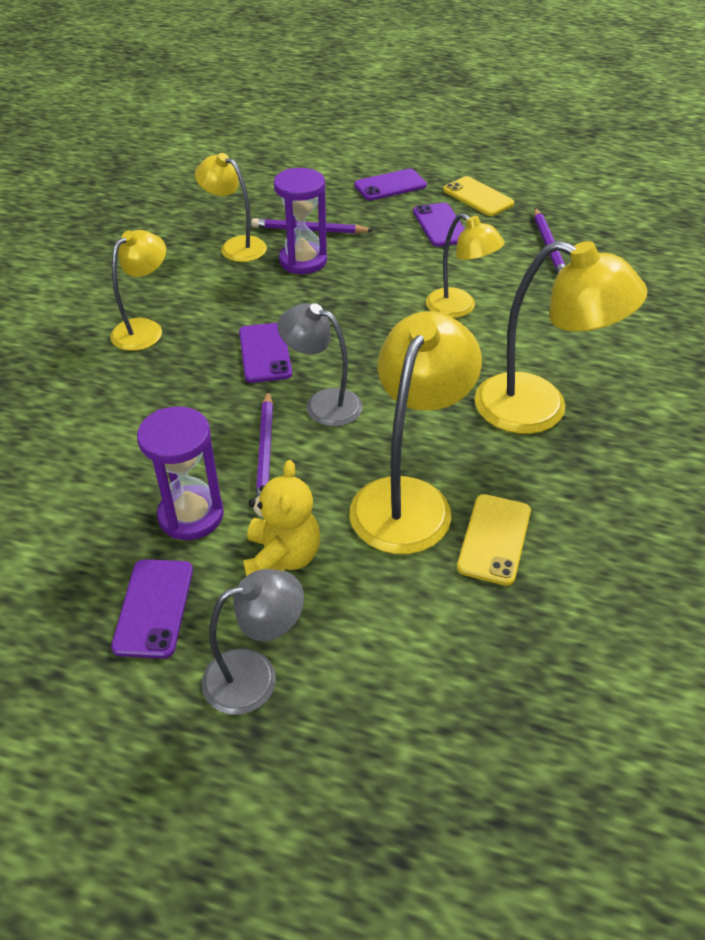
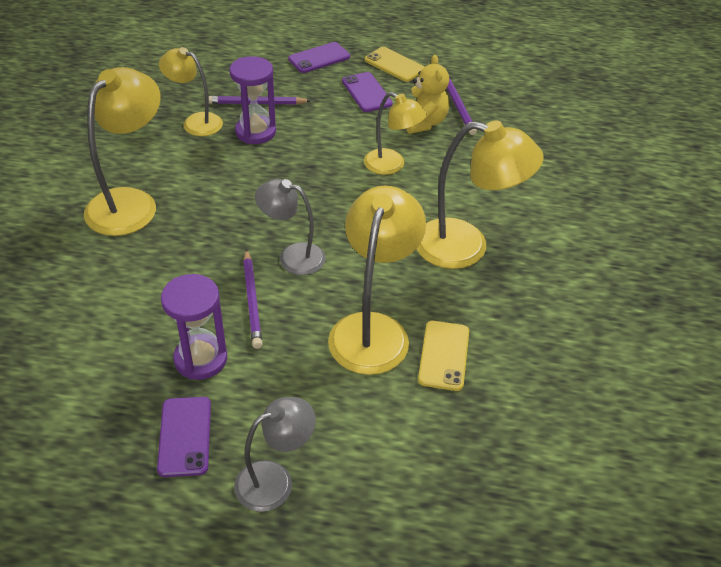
camera: 10 degrees left, 0 degrees up
(145, 329) = (130, 202): yellow lamp -> yellow lamp, size x1.62
(265, 353) = (237, 216): purple phone -> none
(282, 558) = (280, 387): yellow teddy bear -> yellow teddy bear (424, 122)

